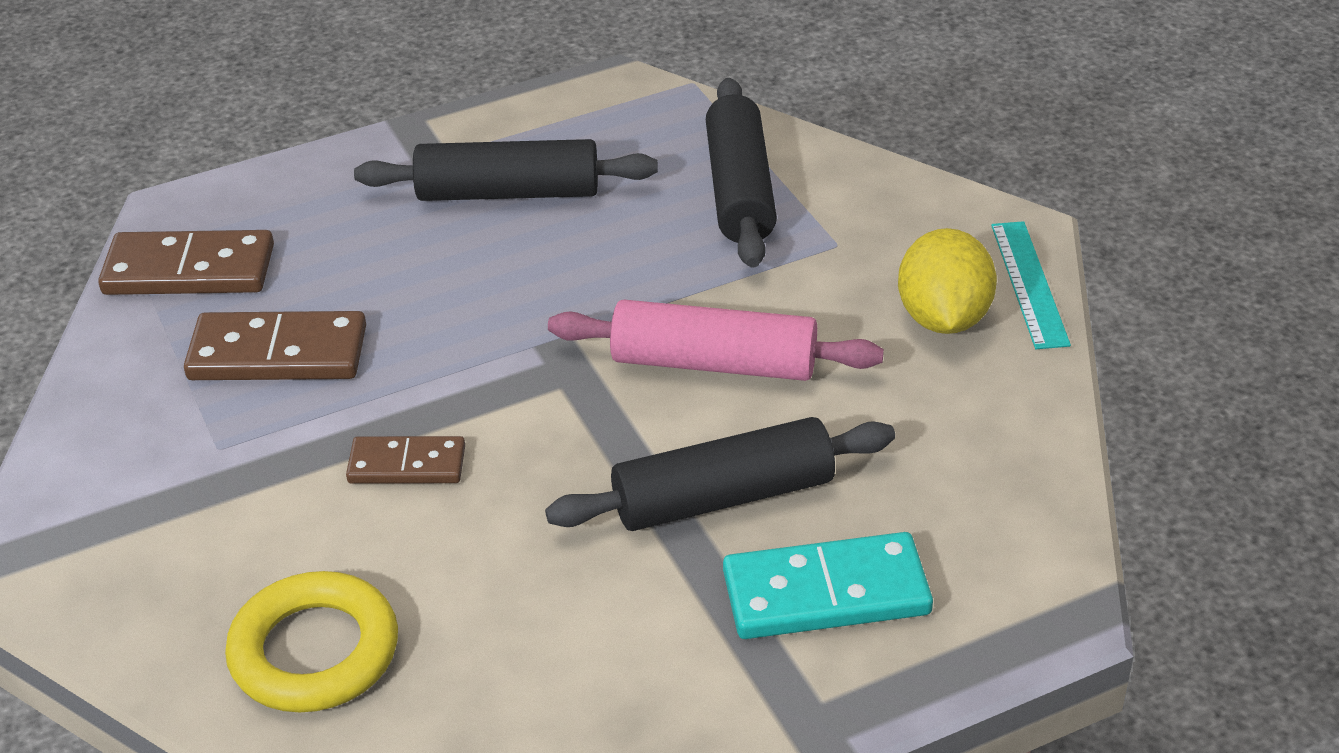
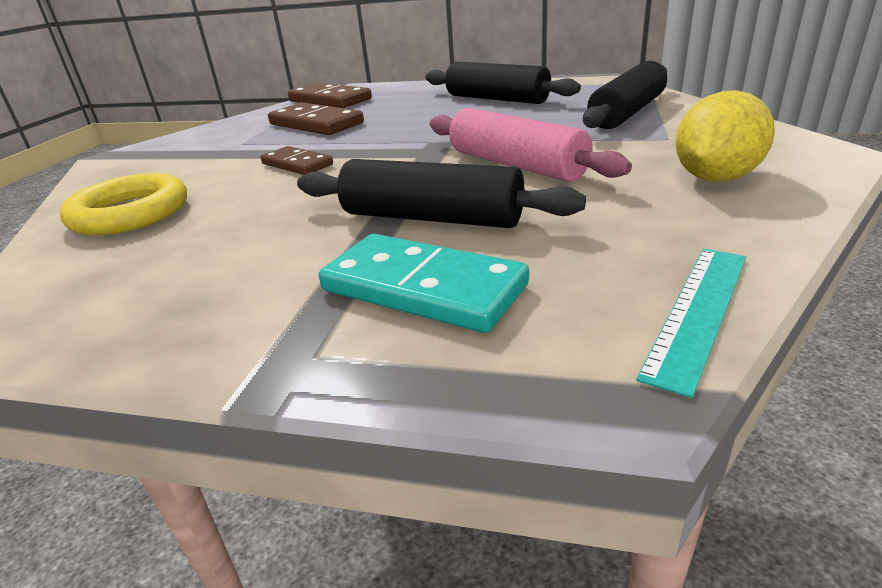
camera: 40 degrees right, 10 degrees down
(1029, 284) = (816, 176): turquoise ruler -> turquoise ruler (698, 311)

